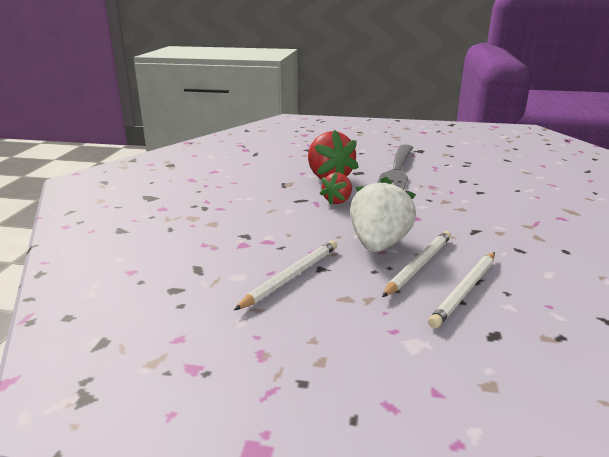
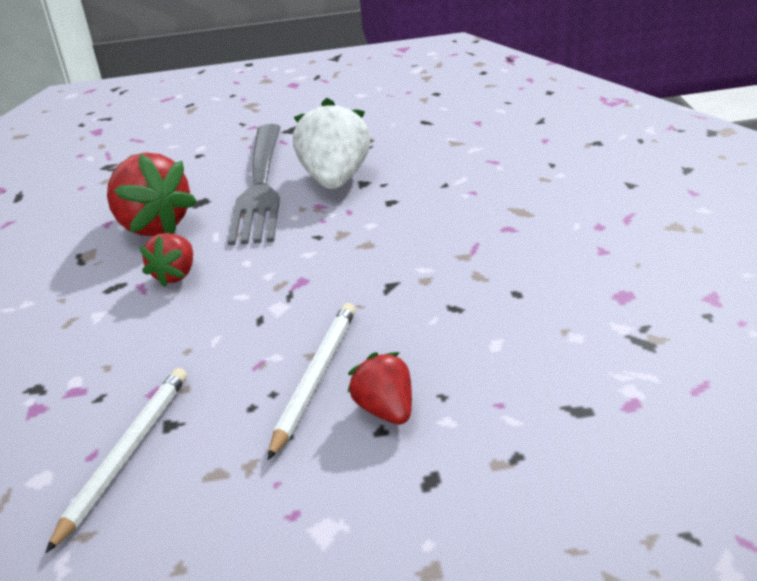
camera: 15 degrees left, 10 degrees up
(379, 245) = (251, 352): white strawberry -> white strawberry (335, 179)
(465, 290) = (385, 409): white pencil -> red strawberry

